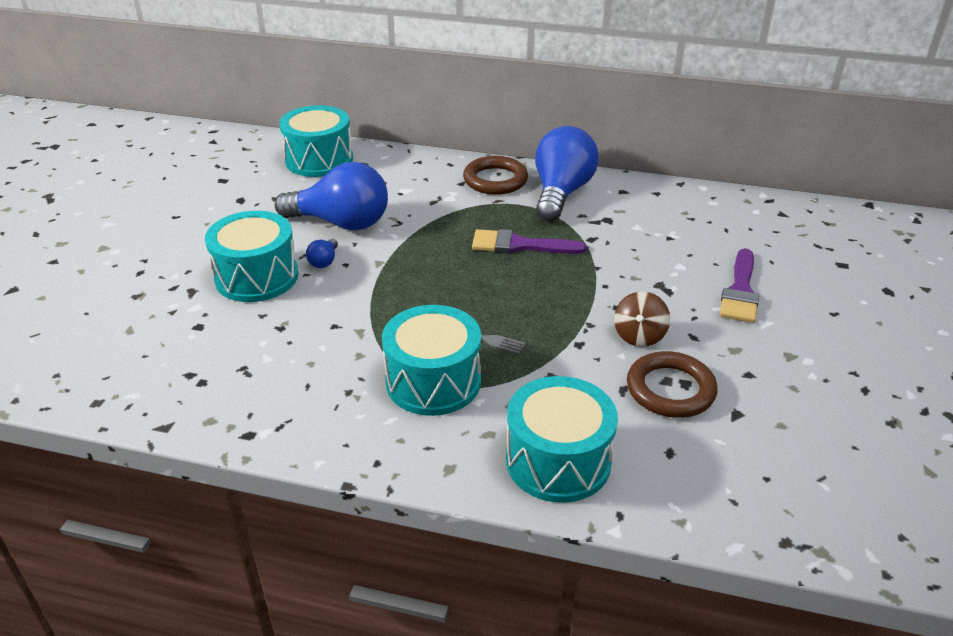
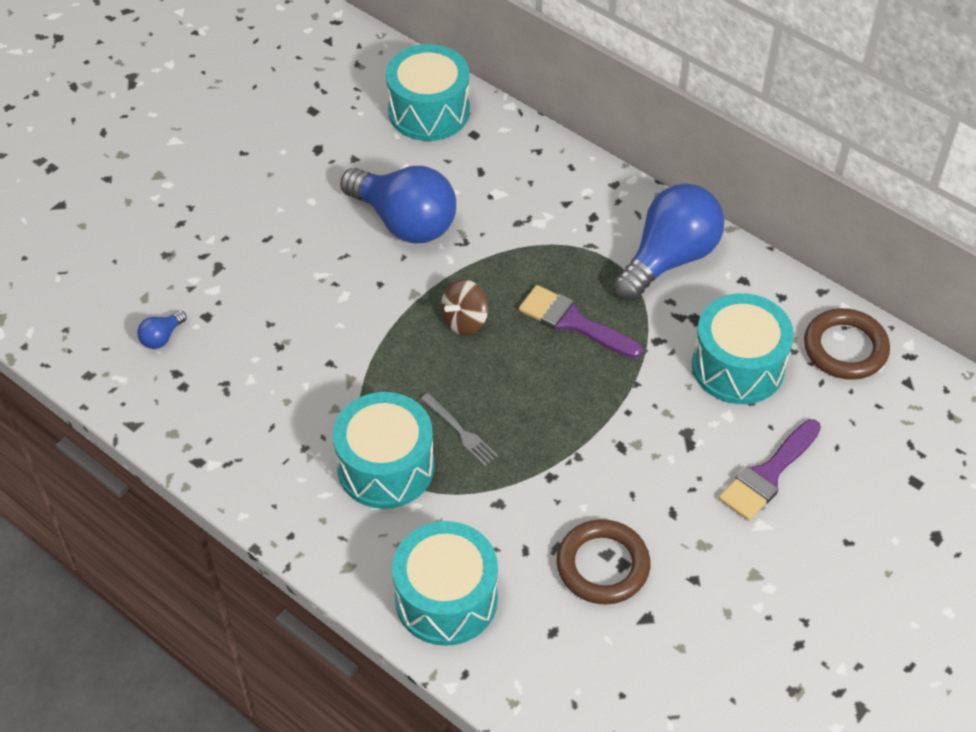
camera: 25 degrees right, 15 degrees up
(257, 277) = (286, 270): turquoise drum -> turquoise drum (738, 366)
(324, 261) = (360, 272): blue light bulb -> blue light bulb (162, 337)
(495, 180) = (607, 211): brown ring -> brown ring (845, 348)
(639, 336) = (617, 490): brown spinning top -> brown spinning top (465, 321)

